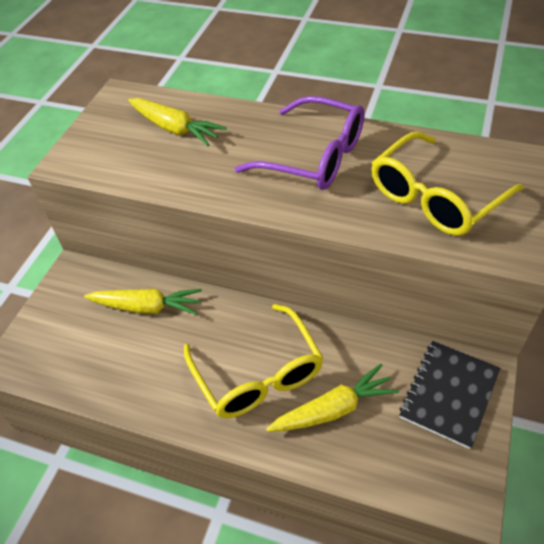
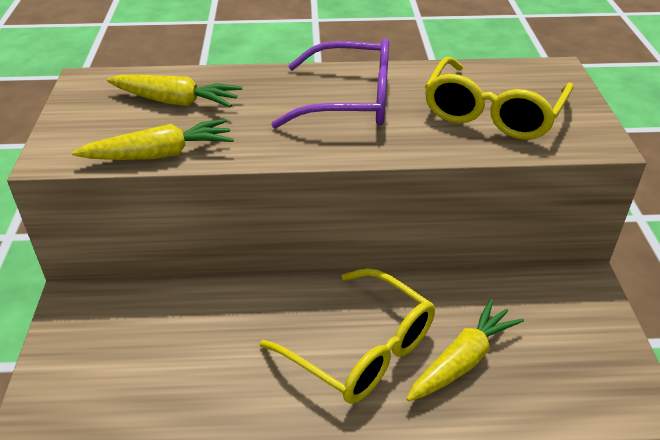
camera: 25 degrees left, 10 degrees down
(147, 307) = (191, 316): yellow carrot -> yellow carrot (160, 154)
(449, 394) = (567, 312): black notebook -> none

